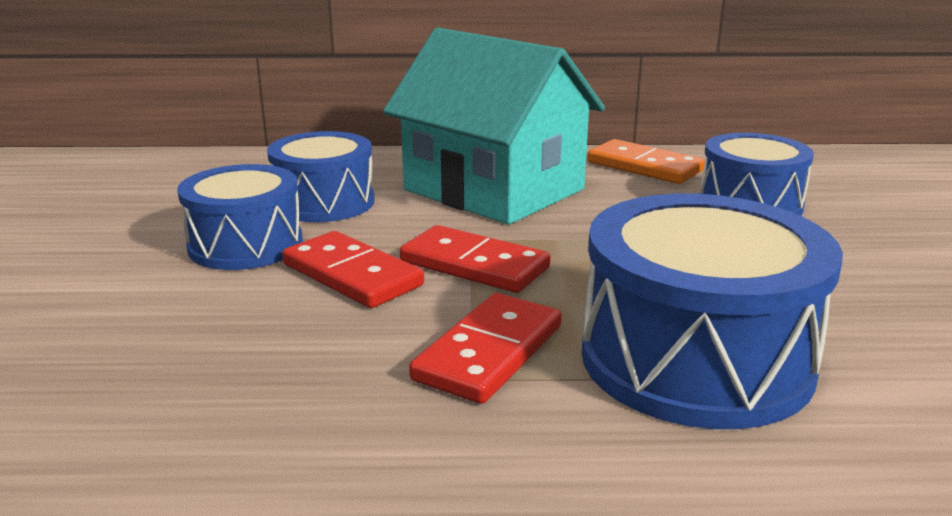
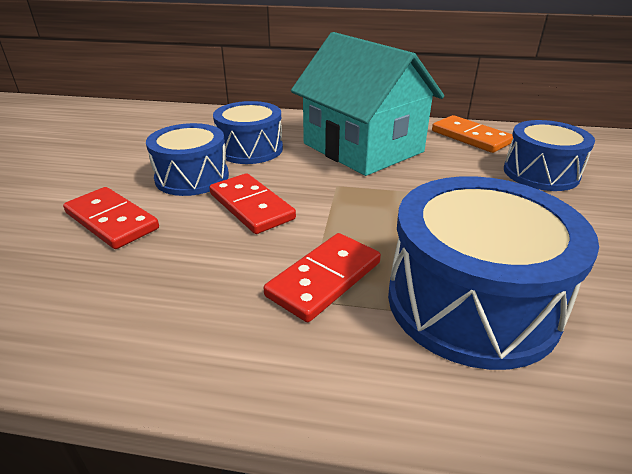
camera: 10 degrees right, 10 degrees up
(474, 265) = (334, 206): red domino -> red domino (112, 221)

